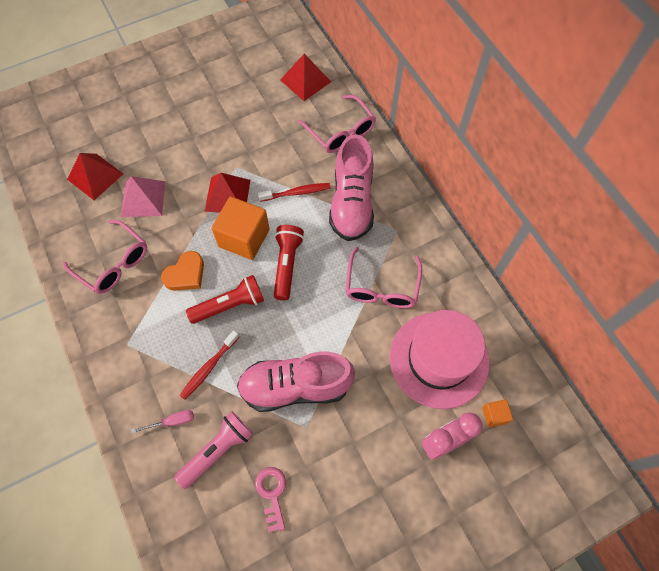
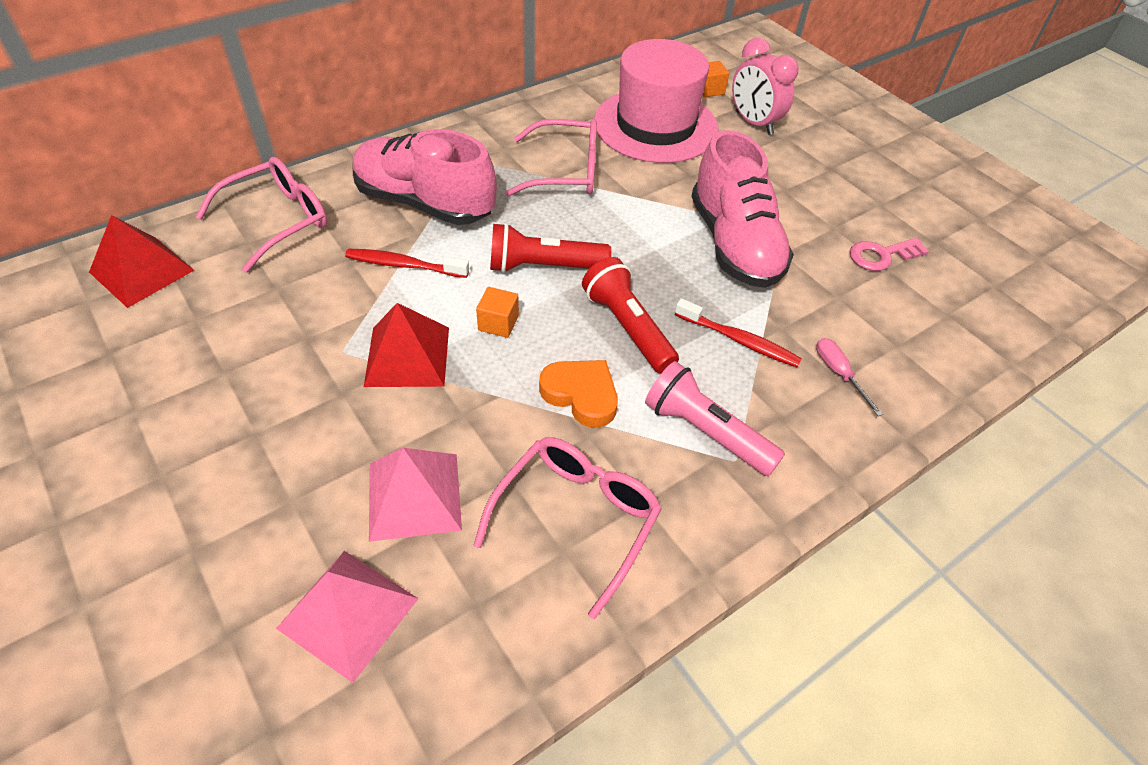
camera: 100 degrees left, 15 degrees down
(95, 176) = (348, 613): red pyramid -> pink pyramid
(218, 451) = (855, 315): pink flashlight -> pink flashlight (706, 431)
(244, 238) = (498, 323): orange cube -> orange cube, size x0.46
(296, 193) = (404, 265): red toothbrush -> red toothbrush turned 60 degrees counterclockwise
(352, 203) = (424, 203): pink shoe -> pink shoe turned 150 degrees counterclockwise

